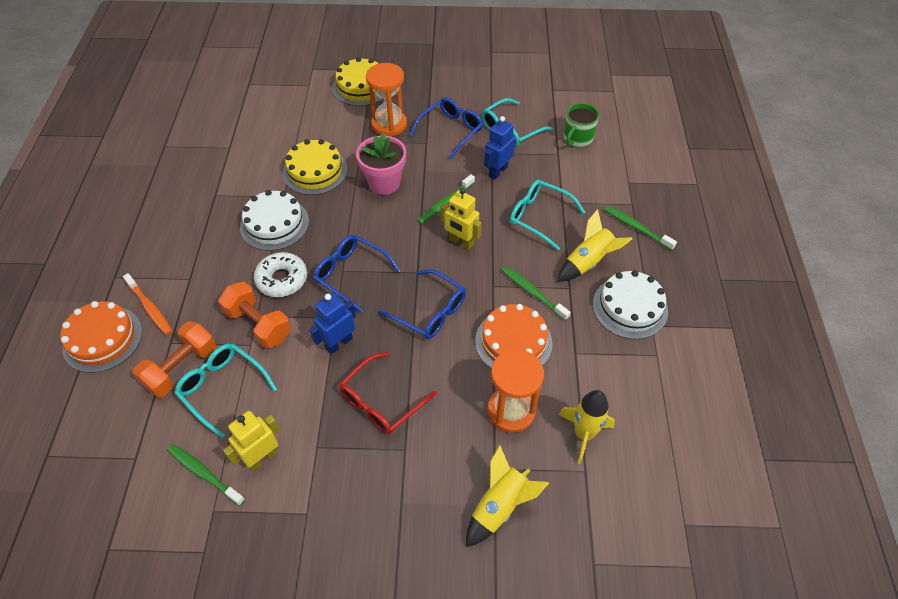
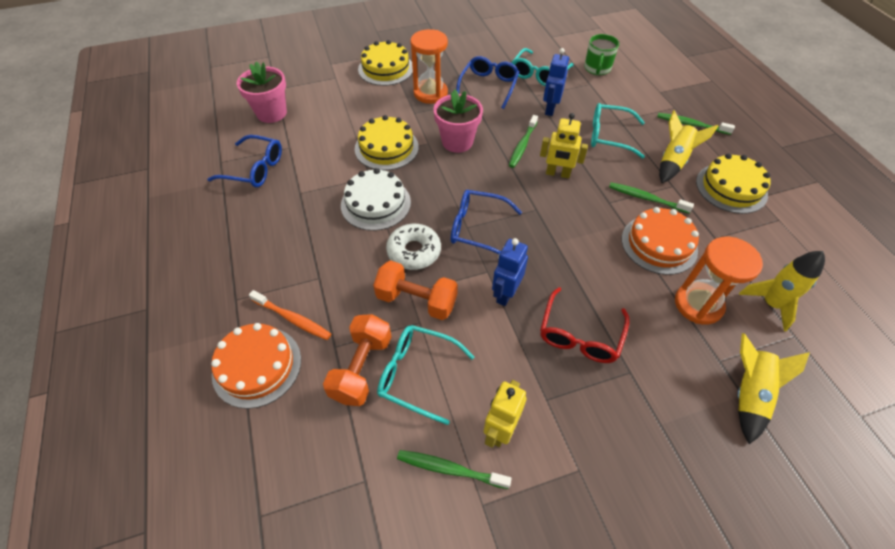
camera: 20 degrees left, 0 degrees up
(231, 108) = (271, 113): none -> pink flower pot
(430, 312) = (570, 240): blue glasses -> blue glasses (254, 169)
(630, 307) = (731, 188): white cake -> yellow cake

